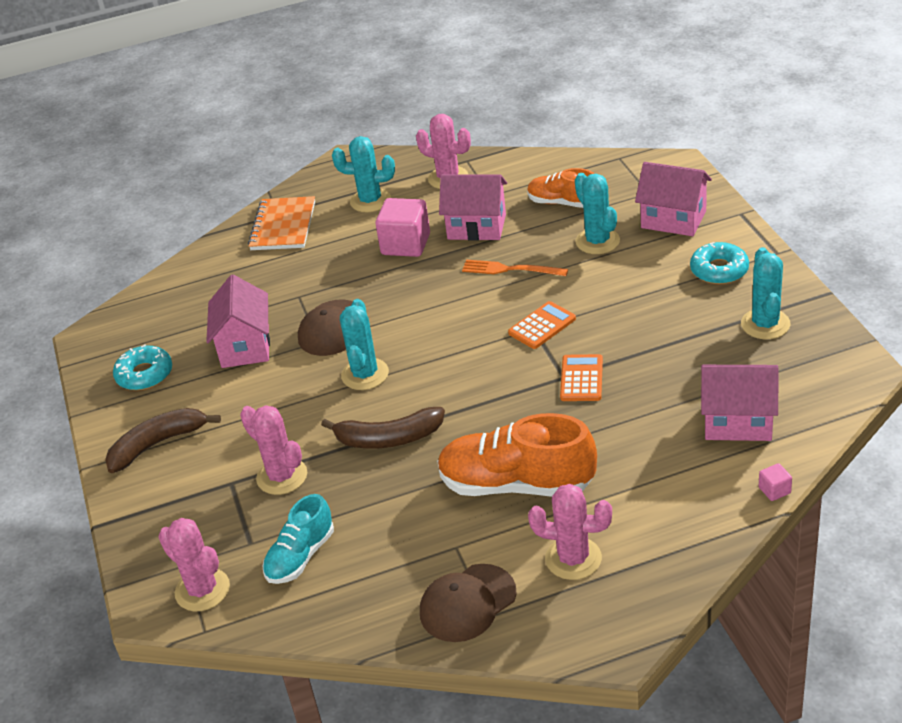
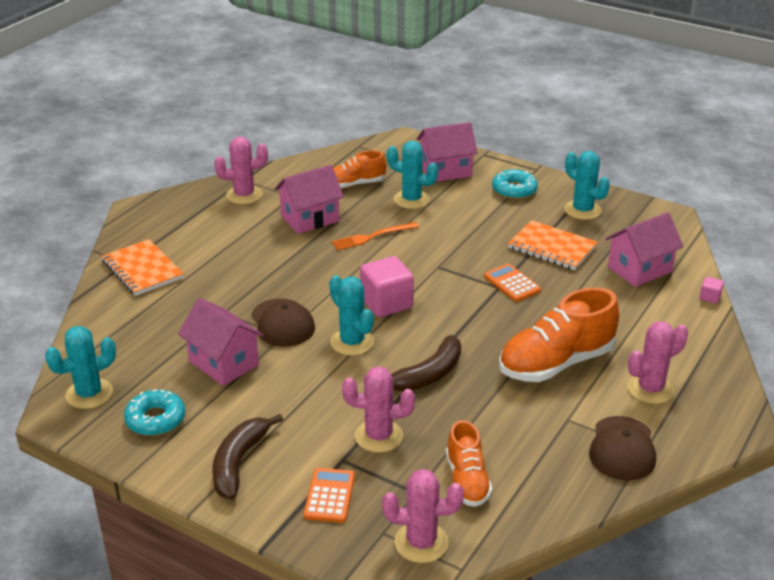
camera: 45 degrees left, 5 degrees down
(300, 556) = (467, 480): turquoise shoe -> orange shoe
(370, 201) = (198, 229): turquoise cactus -> turquoise cactus (89, 394)
(406, 244) = (268, 248): pink cube -> pink cube (386, 303)
(542, 326) = (442, 262): orange calculator -> orange calculator (329, 496)
(674, 355) = (552, 248): none -> orange notebook

